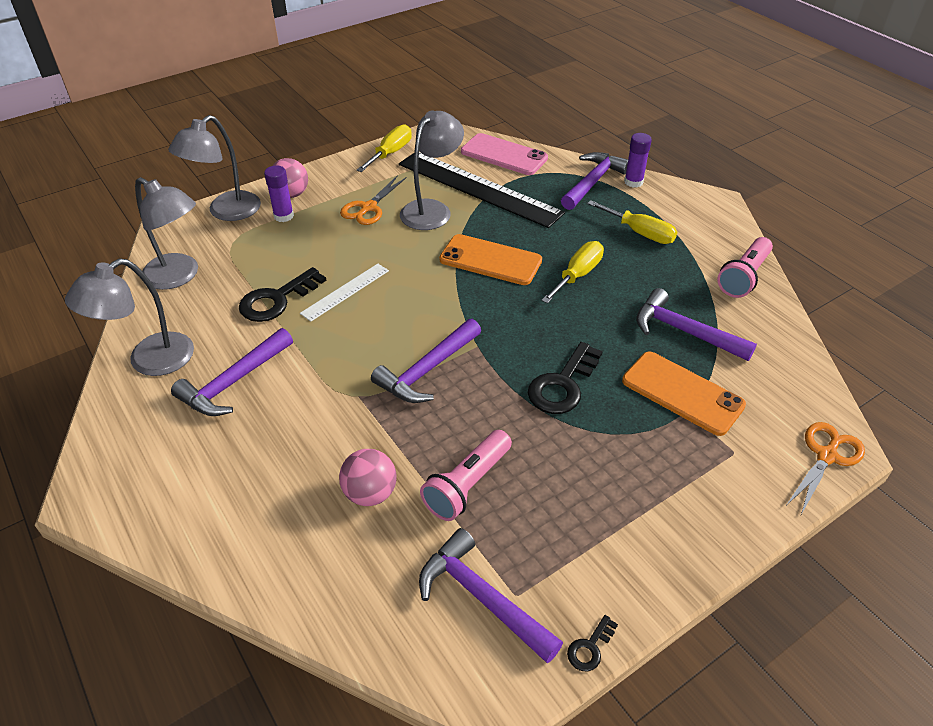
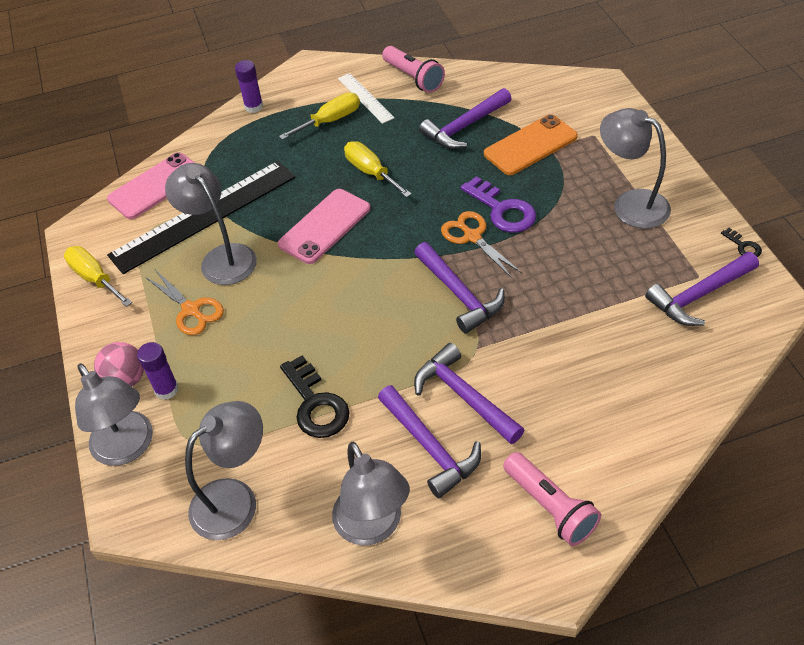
camera: 70 degrees left, 5 degrees up
(345, 291) = (326, 344): white ruler -> white ruler (365, 98)
(370, 493) = (591, 351): pink ball -> none
(467, 485) = (595, 287): pink flashlight -> pink flashlight (550, 507)
(490, 260) = (325, 226): orange phone -> pink phone
(563, 384) = (502, 210): black key -> purple key
(593, 182) = (239, 133): purple hammer -> purple hammer (464, 396)
(621, 506) = (630, 204): none -> grey lamp
(826, 456) = (606, 93): orange scissors -> orange scissors (472, 237)

